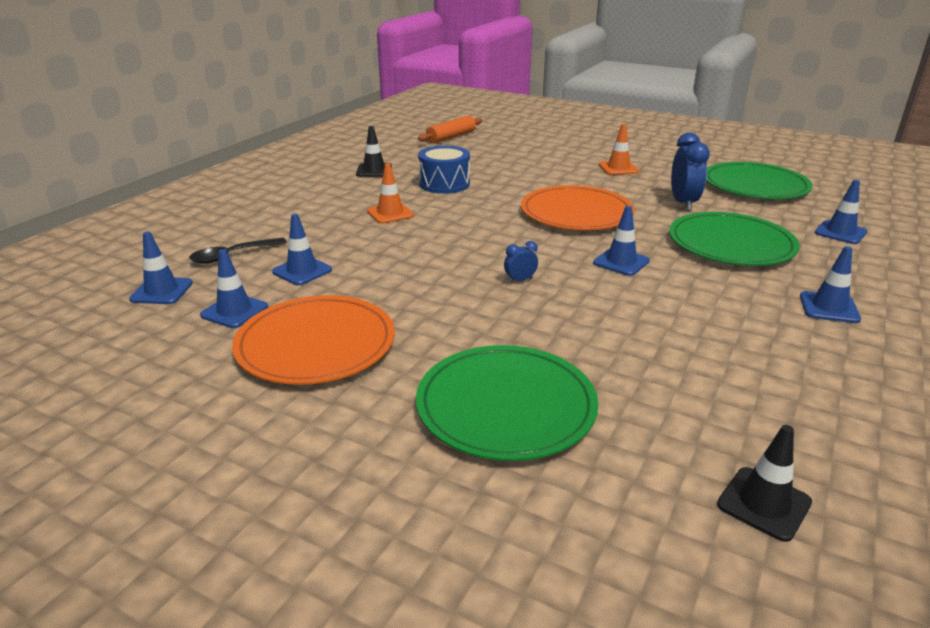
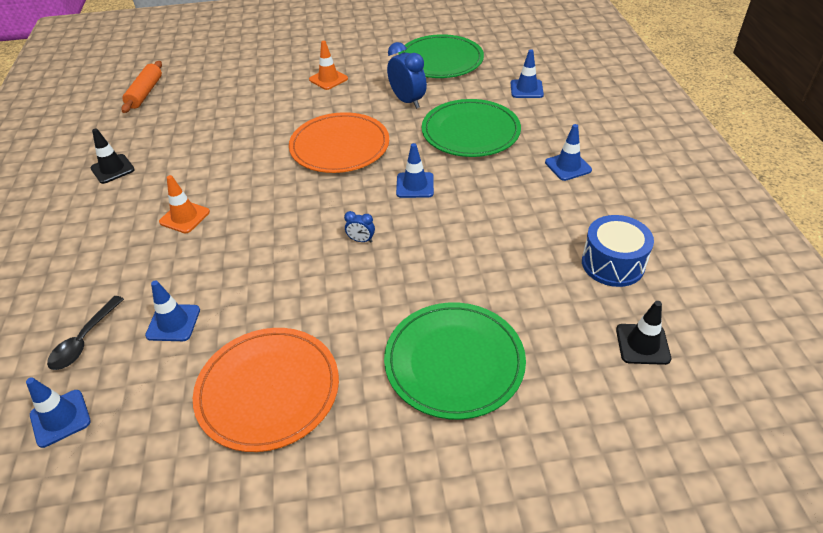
camera: 35 degrees left, 15 degrees up
(234, 311) = (160, 399): blue traffic cone -> none
(444, 184) = (198, 158): blue drum -> blue drum (613, 264)
(520, 280) = (361, 240): blue clock -> blue clock turned 105 degrees counterclockwise

